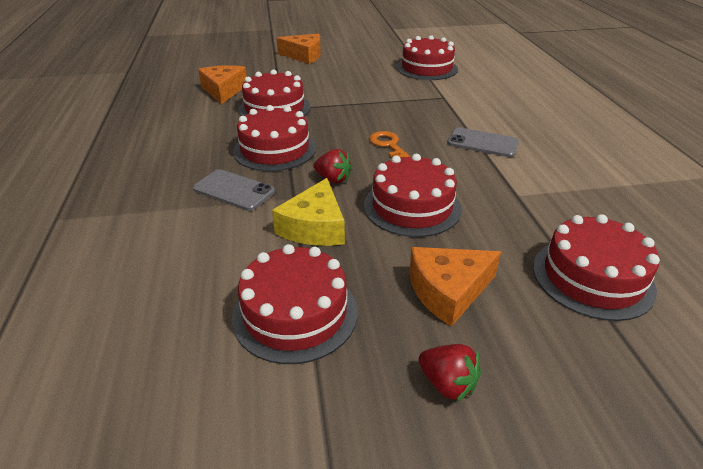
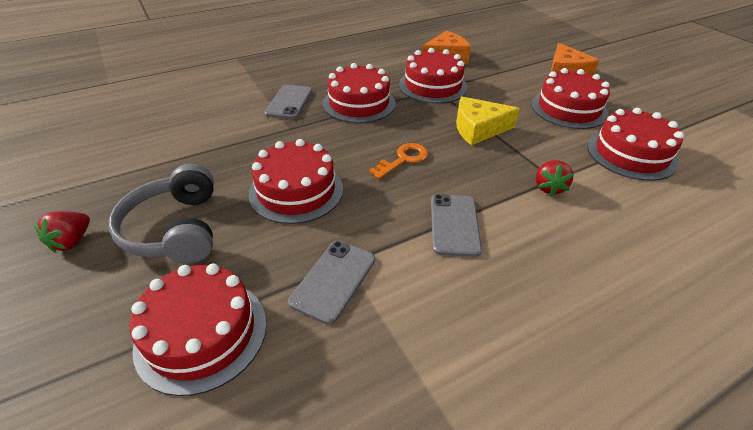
camera: 70 degrees right, 5 degrees up
(295, 313) = (149, 160): red cake -> red cake (568, 109)
(314, 227) = (251, 147): yellow cheese -> yellow cheese (478, 129)
(333, 179) = (325, 140): red strawberry -> red strawberry (549, 188)
(448, 291) = (175, 229): orange cheese -> grey headphones
(535, 203) = (333, 280): none -> grey phone

